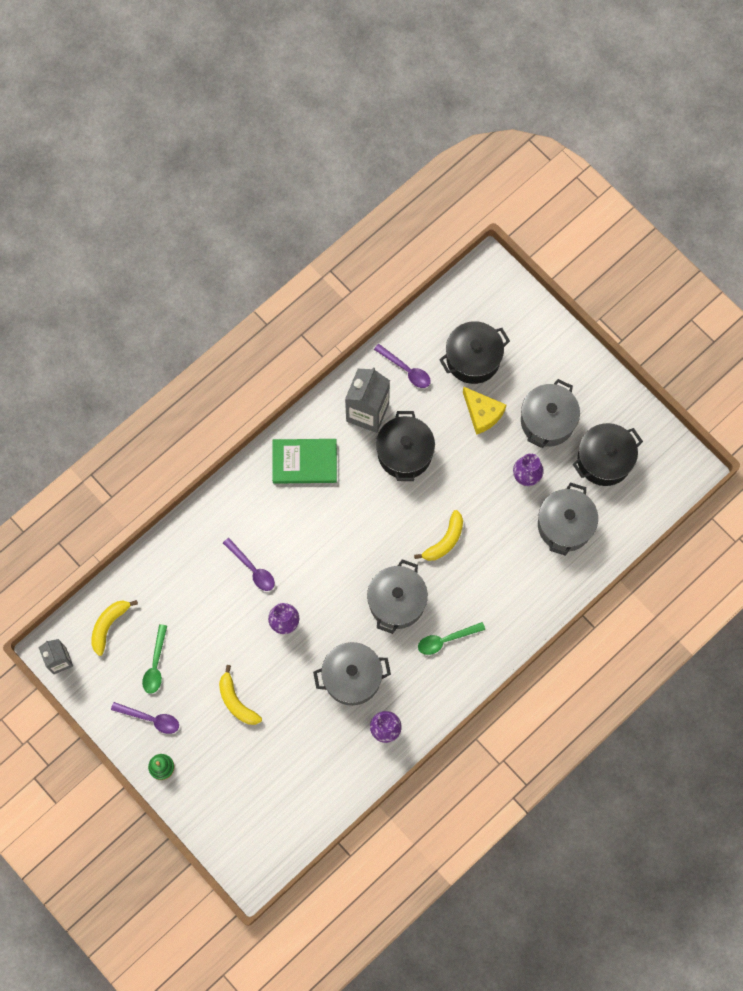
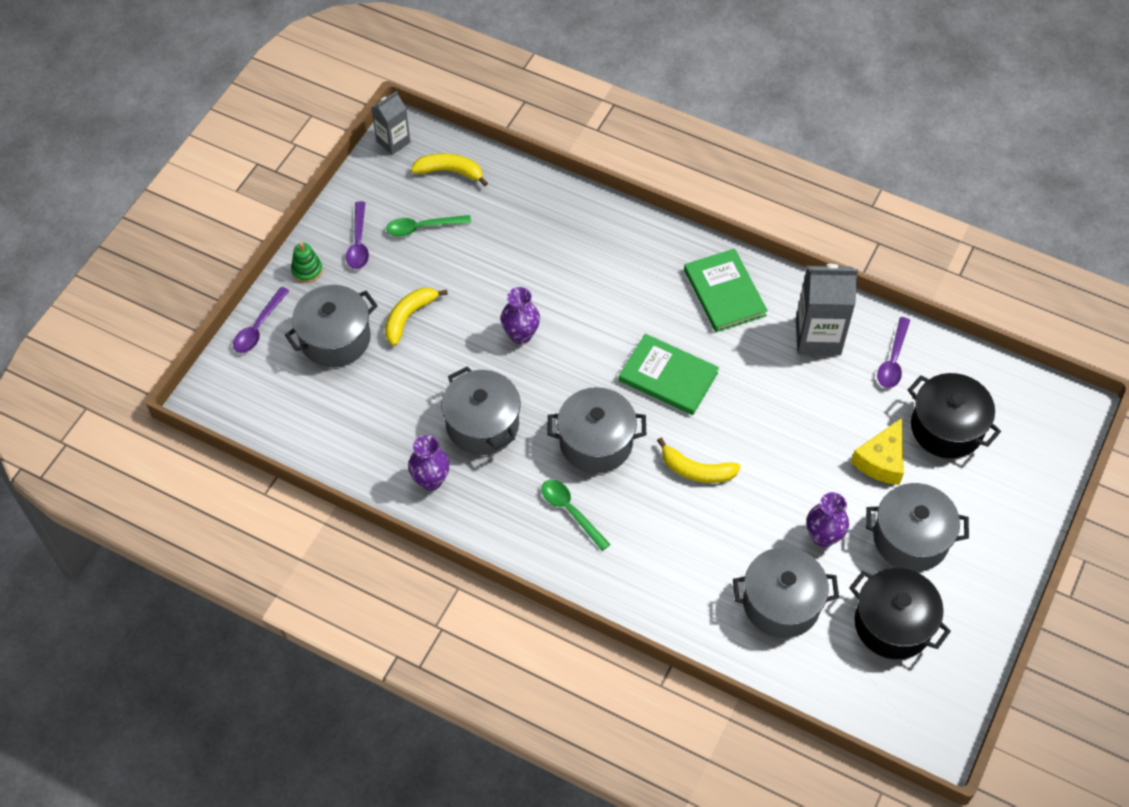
camera: 70 degrees right, 15 degrees down
(235, 763) = (335, 338): none -> grey pot
(252, 569) = (572, 282): purple spoon -> purple spoon (258, 327)
(361, 530) = (668, 376): none -> green book
(404, 453) = (787, 392): black pot -> none

